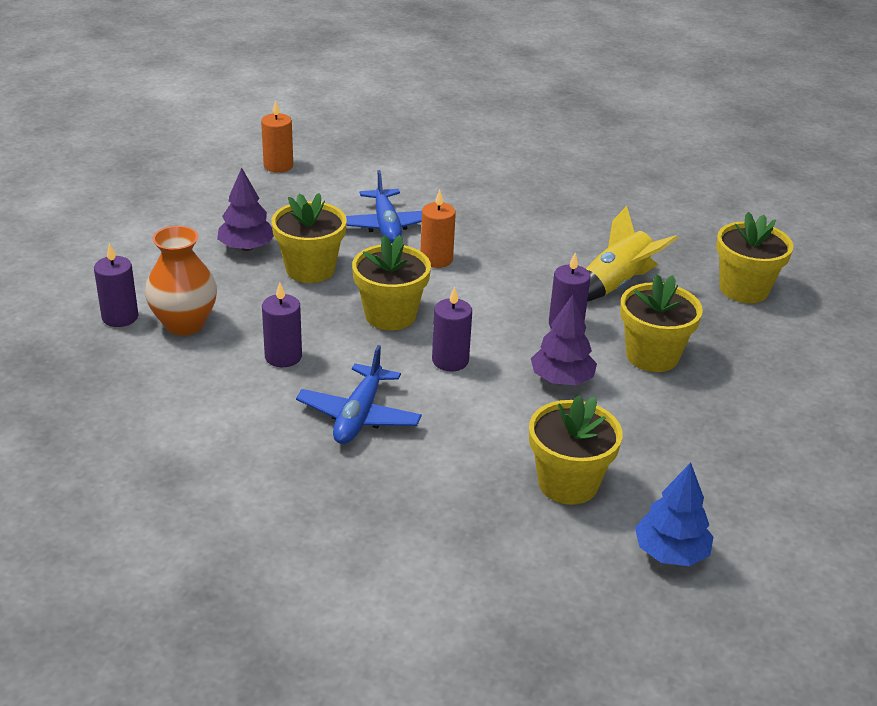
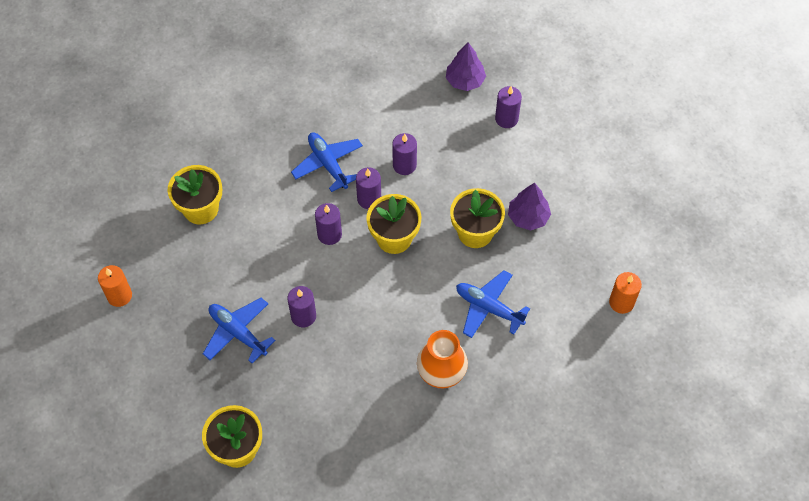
camera: 135 degrees right, 25 degrees up
(184, 324) = (474, 142): orange vase -> orange vase (441, 374)
(365, 358) = (369, 199): none -> purple candle
(436, 259) = (426, 305): orange candle -> orange candle (119, 295)
(561, 379) = (265, 272): purple tree -> purple tree (465, 81)
(616, 285) = (311, 379): yellow rocket -> none
(652, 356) = (238, 333): yellow flower pot -> blue plane
(670, 552) = (126, 210): blue tree -> none

